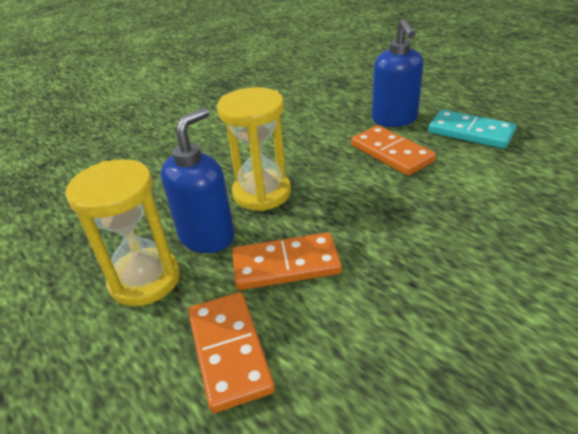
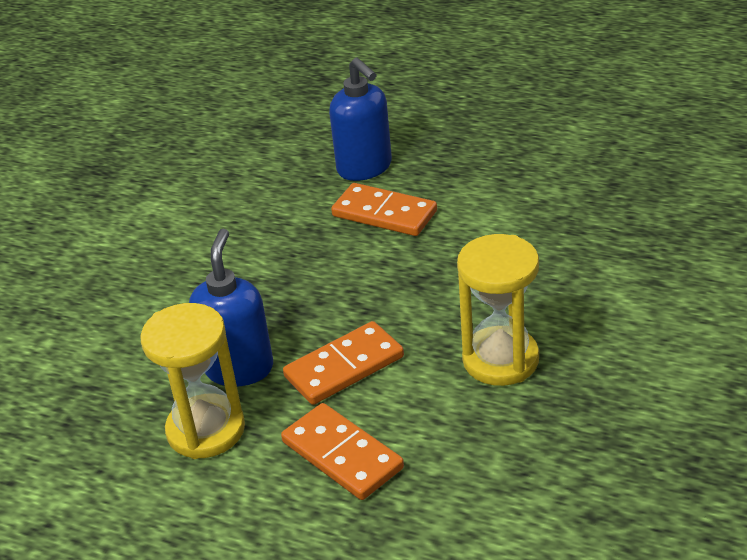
camera: 25 degrees left, 0 degrees up
(262, 193) = (265, 303): yellow hourglass -> yellow hourglass (500, 360)
(470, 132) = (459, 163): turquoise domino -> none

